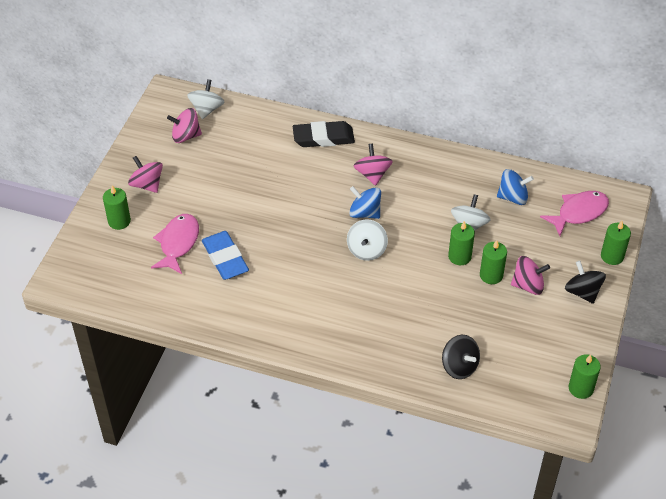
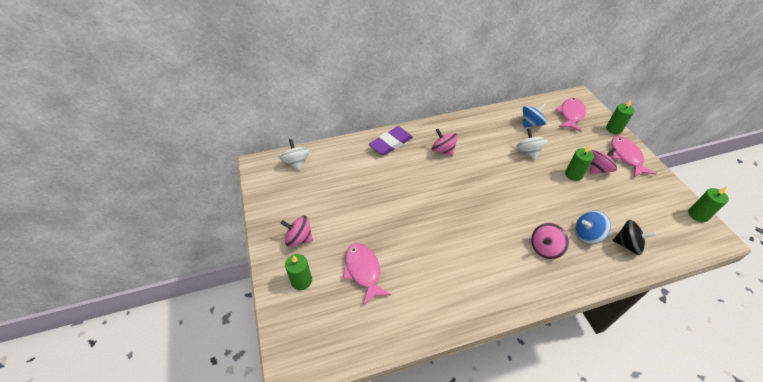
camera: 35 degrees left, 0 degrees up
(186, 136) = (297, 188): pink spinning top -> pink spinning top (545, 248)
(225, 258) = (408, 262): blue eraser -> none
(323, 138) = (391, 143): black eraser -> purple eraser
(364, 213) = (464, 176): blue spinning top -> blue spinning top (586, 235)
(366, 250) = (491, 200): white spinning top -> none
(459, 256) = (545, 173): green candle -> none
(582, 292) = (626, 157): black spinning top -> pink fish

